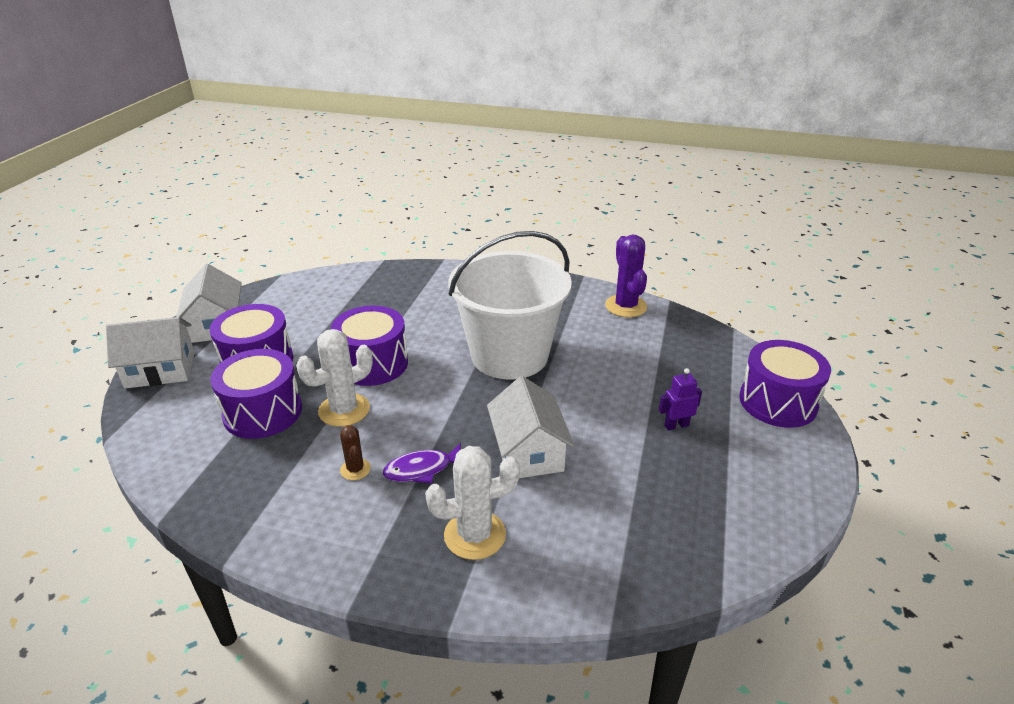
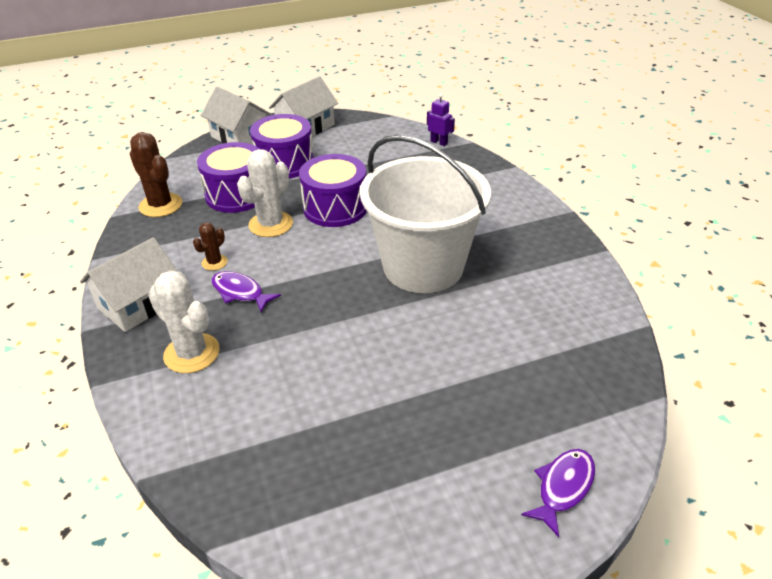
camera: 55 degrees right, 5 degrees up
(199, 473) = (160, 205): none -> brown cactus
(344, 410) = (271, 224): white cactus -> white cactus turned 75 degrees counterclockwise
(528, 451) = (309, 337): white house -> white house (139, 304)
(626, 306) = (592, 300): purple cactus -> none
(676, 425) = (435, 417): purple robot -> purple robot (439, 142)
(778, 402) = (563, 487): purple drum -> purple fish

